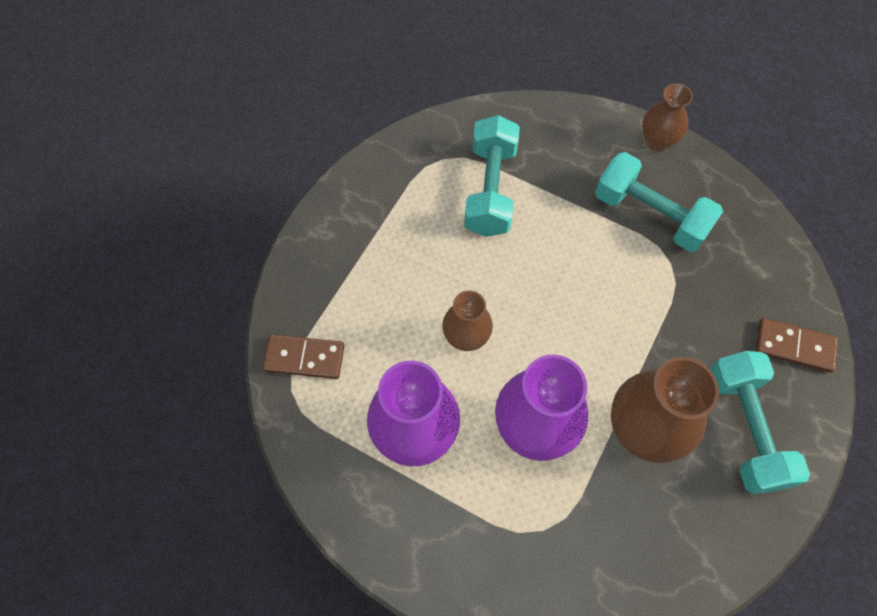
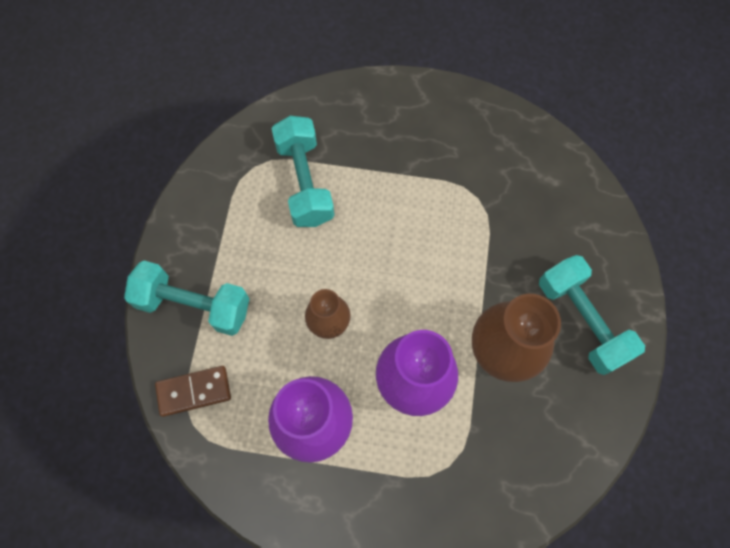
camera: 20 degrees left, 5 degrees up
(650, 215) = (448, 161): turquoise dumbbell -> turquoise dumbbell (194, 305)
(657, 142) = (432, 92): brown vase -> none
(794, 347) = (598, 237): brown domino -> none

